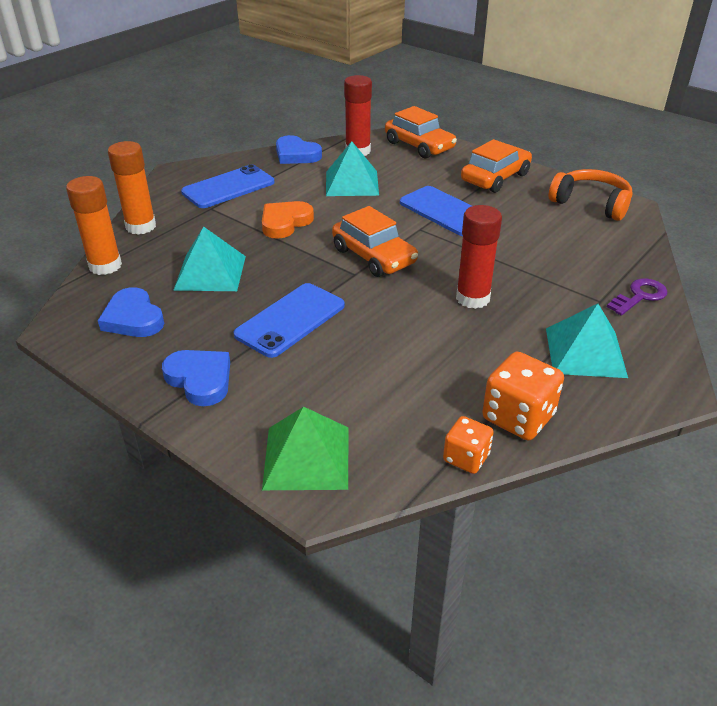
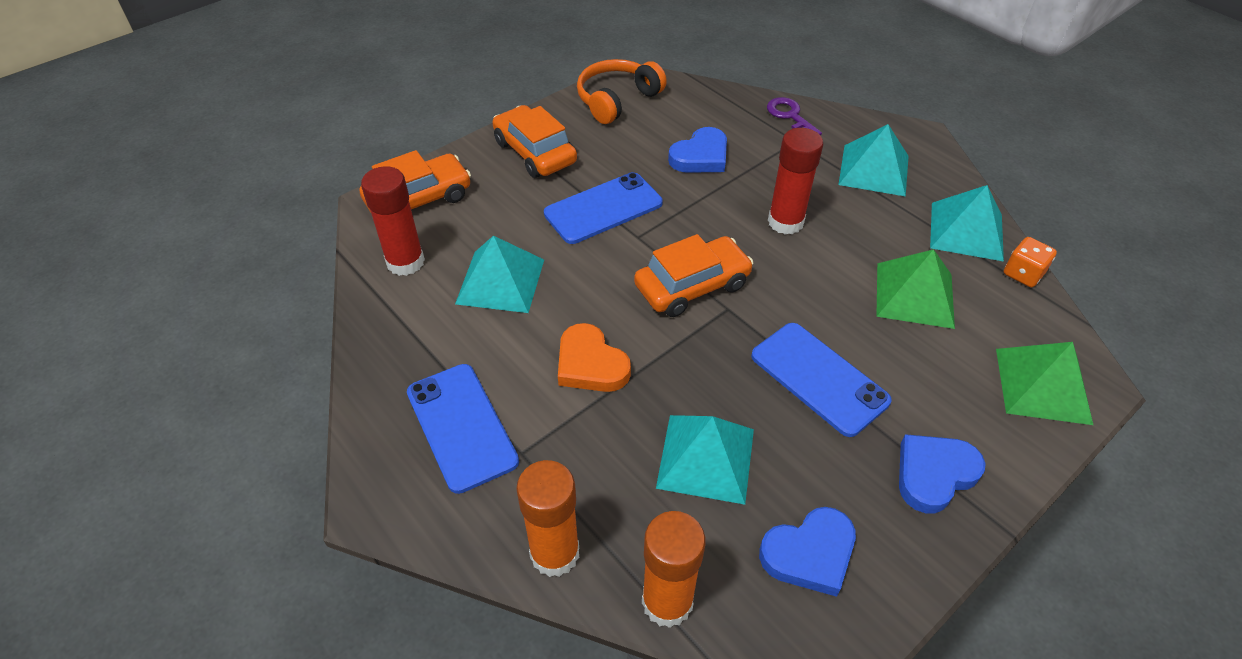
camera: 80 degrees left, 10 degrees up
(296, 155) = (384, 332): blue heart -> blue heart (700, 156)
(405, 375) = (914, 295): none -> green pyramid
(518, 417) = (966, 231): orange dice -> turquoise pyramid

